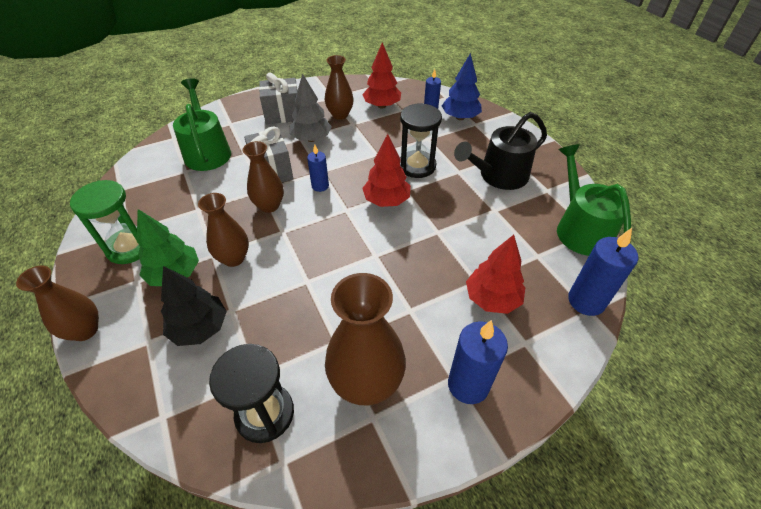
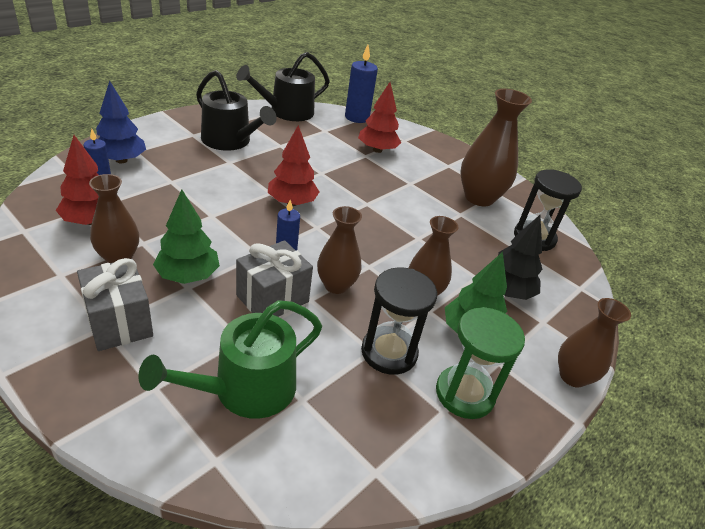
camera: 115 degrees left, 10 degrees down
(311, 139) = (188, 276): grey tree -> green tree
(417, 166) = (227, 186): black hourglass -> black hourglass (389, 352)
(468, 385) = (449, 160): blue candle -> none
(580, 229) = (286, 112): green watering can -> black watering can

